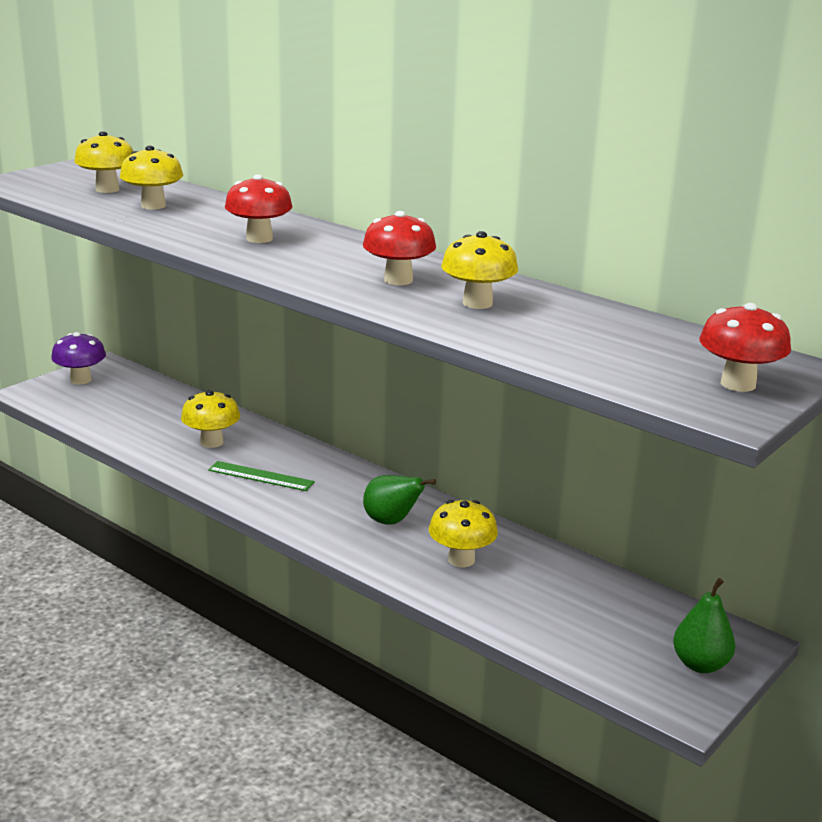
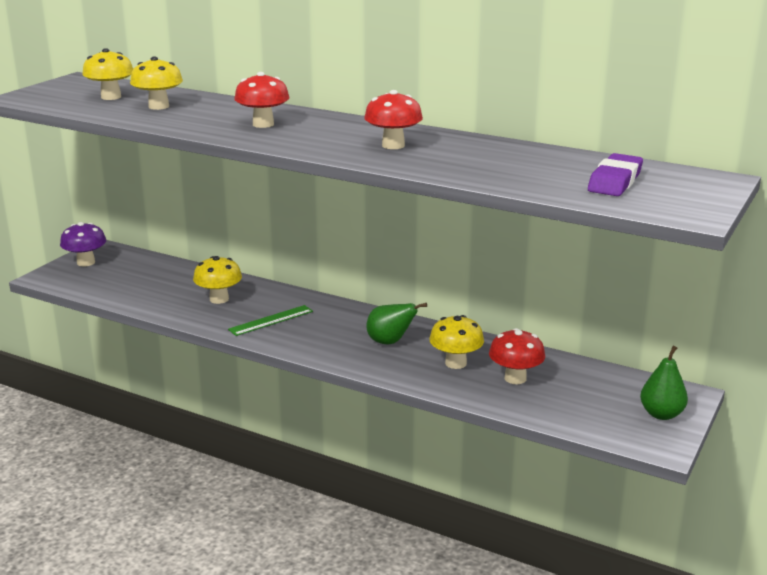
camera: 10 degrees left, 0 degrees up
(260, 476) = (271, 320): green ruler -> green ruler turned 45 degrees counterclockwise
(477, 303) = (464, 157): yellow mushroom -> none
(652, 356) = (615, 181): none -> purple eraser
(738, 384) = (686, 195): red mushroom -> red mushroom (515, 378)

